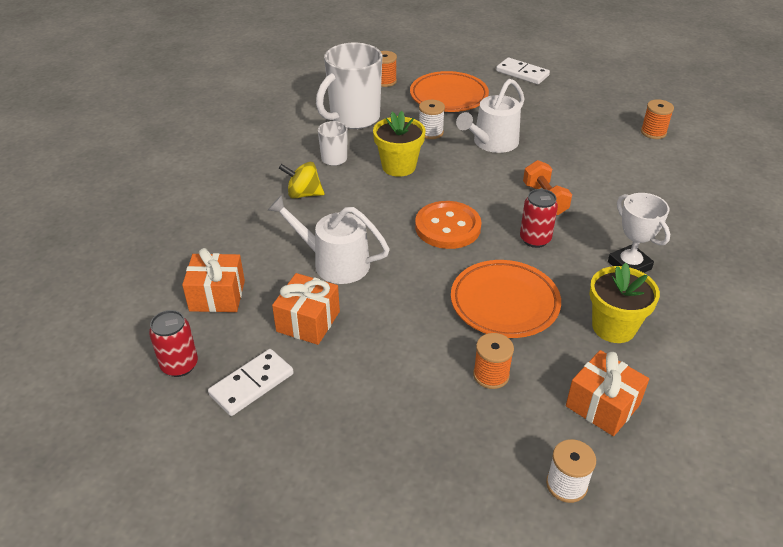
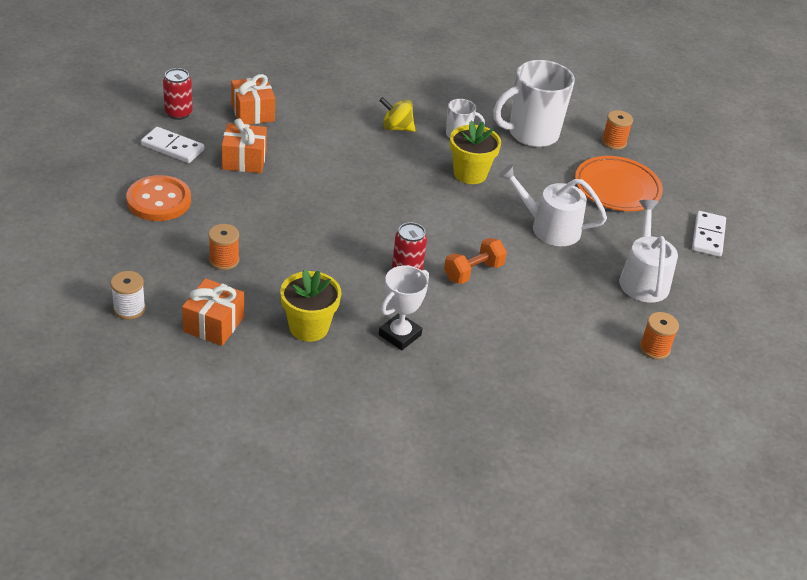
camera: 65 degrees right, 0 degrees up
(303, 194) = (396, 128): yellow spinning top -> yellow spinning top turned 60 degrees counterclockwise
(335, 263) = (316, 160): white watering can -> white watering can (643, 279)
(353, 118) = (531, 134): white mug -> white mug turned 45 degrees counterclockwise
(430, 132) = (540, 185): white spool -> none
(447, 227) = (396, 215): orange button -> orange button (159, 200)
(504, 303) = (310, 259): orange plate -> none

